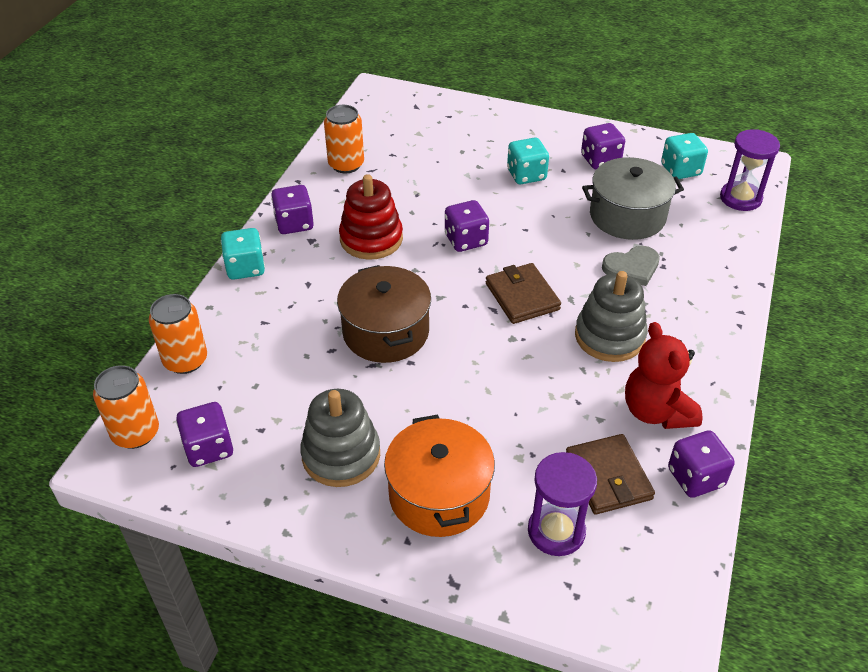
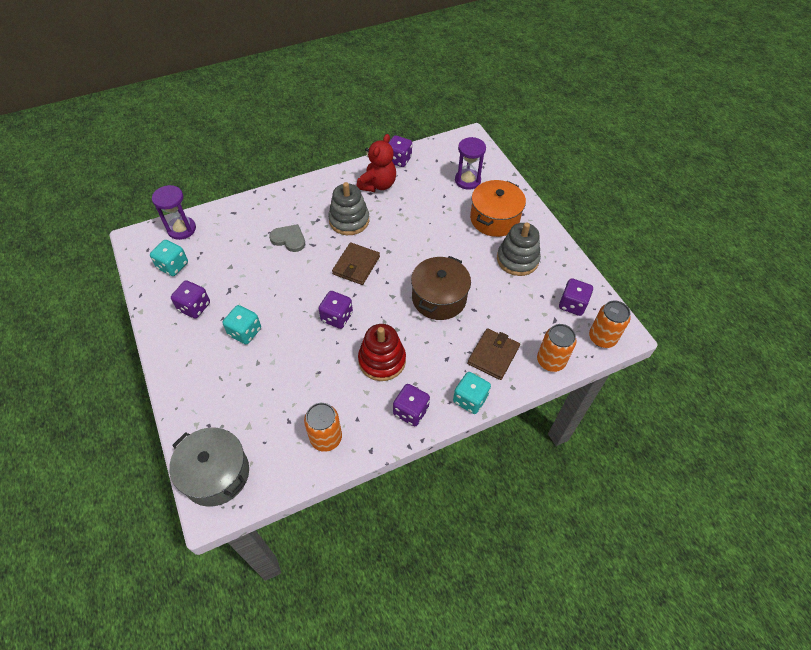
camera: 135 degrees left, 10 degrees up
(608, 477) = (427, 180): brown wallet -> brown wallet (493, 355)
(627, 216) = (244, 264): grey pot -> grey pot (216, 474)

